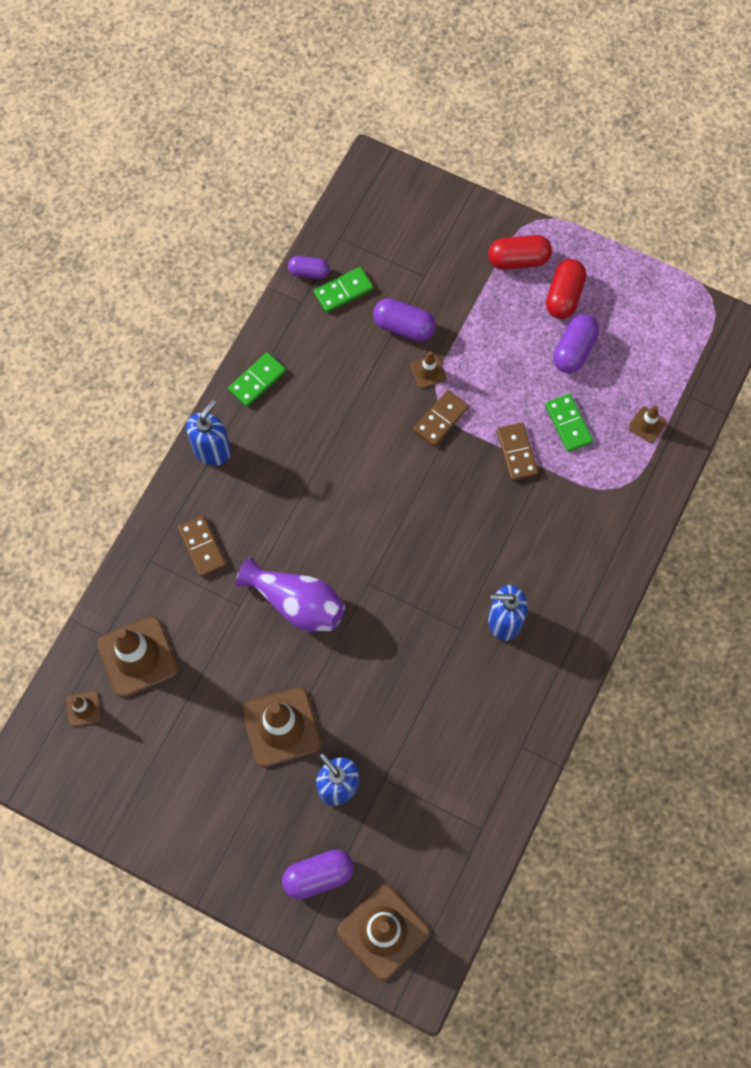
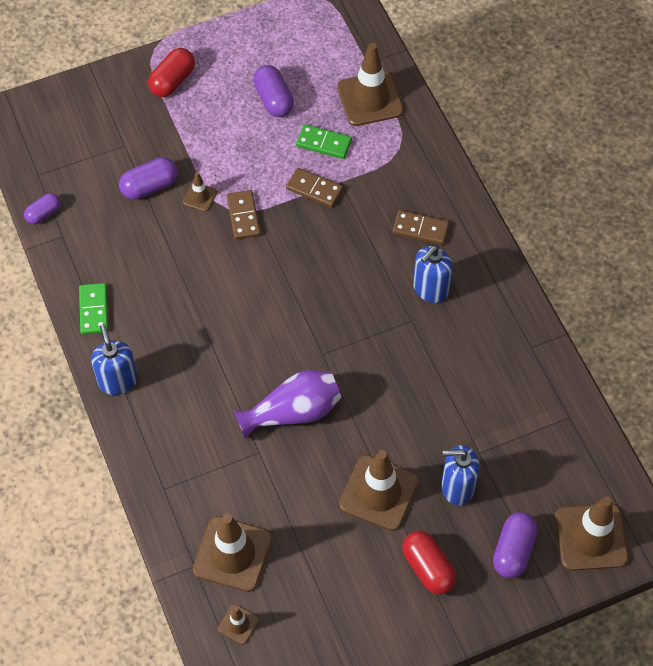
camera: 50 degrees left, 10 degrees down
(202, 547) = (188, 444): brown domino -> brown domino (420, 229)
(343, 291) = (82, 203): green domino -> none
(564, 296) = (227, 75): red capsule -> red capsule (428, 568)
(647, 425) = (370, 99): brown traffic cone -> brown traffic cone, size x2.09

